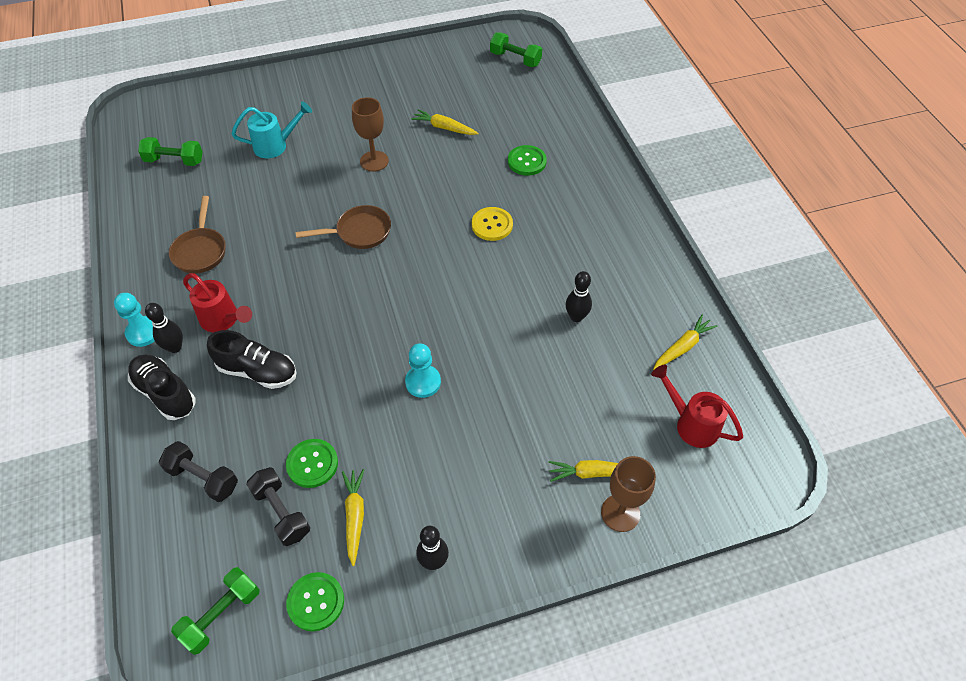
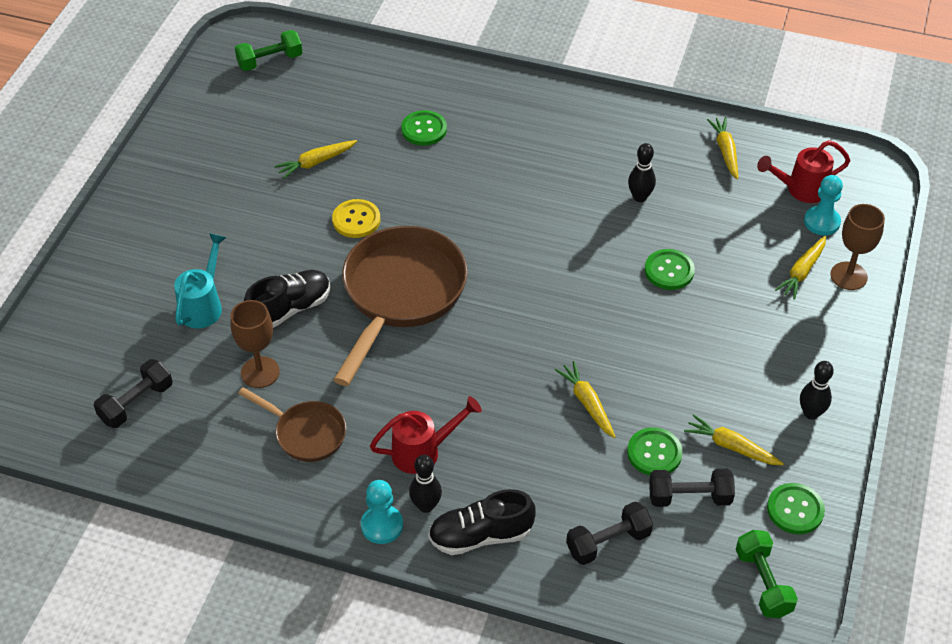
camera: 55 degrees left, 5 degrees down
(174, 161) = (136, 403): green dumbbell -> black dumbbell
(257, 371) = (514, 450): black shoe -> black shoe (290, 309)
(334, 393) = (587, 403): none -> yellow carrot
(359, 232) = (400, 295): brown pan -> brown pan, size x1.91
(374, 161) = (310, 237): brown goblet -> brown goblet (260, 372)
(423, 382) = (626, 334): turquoise pawn -> turquoise pawn (821, 222)
(492, 225) = (482, 195): yellow button -> yellow button (356, 220)
(513, 376) = (669, 271): none -> green button

